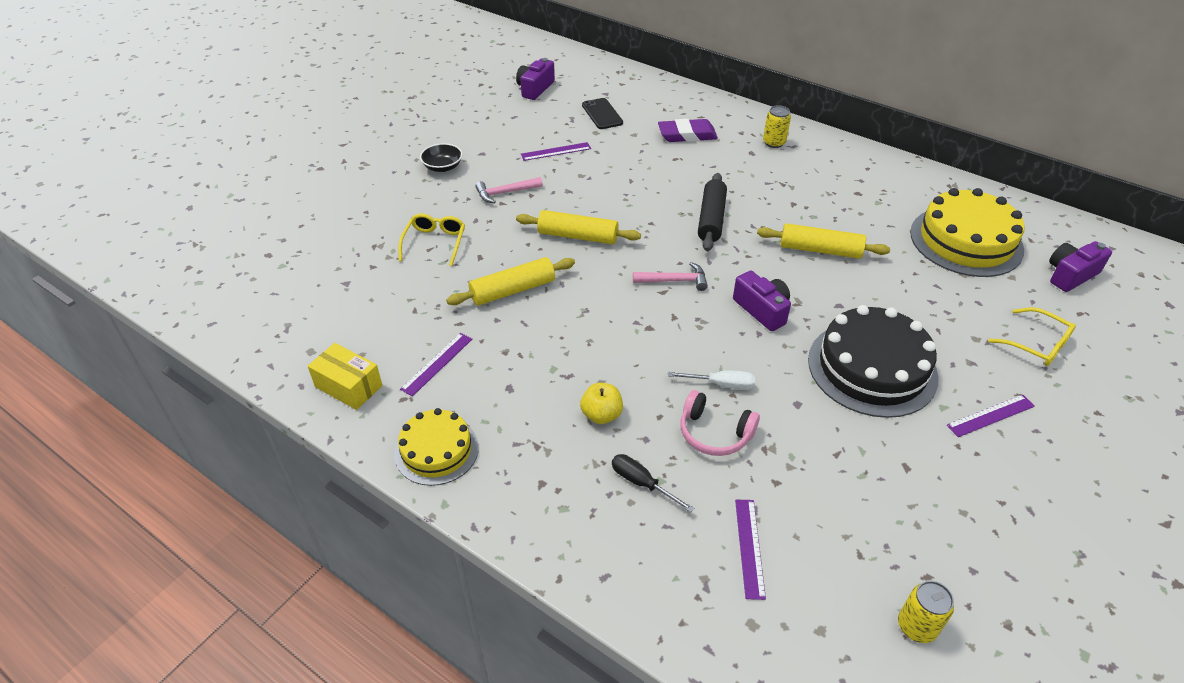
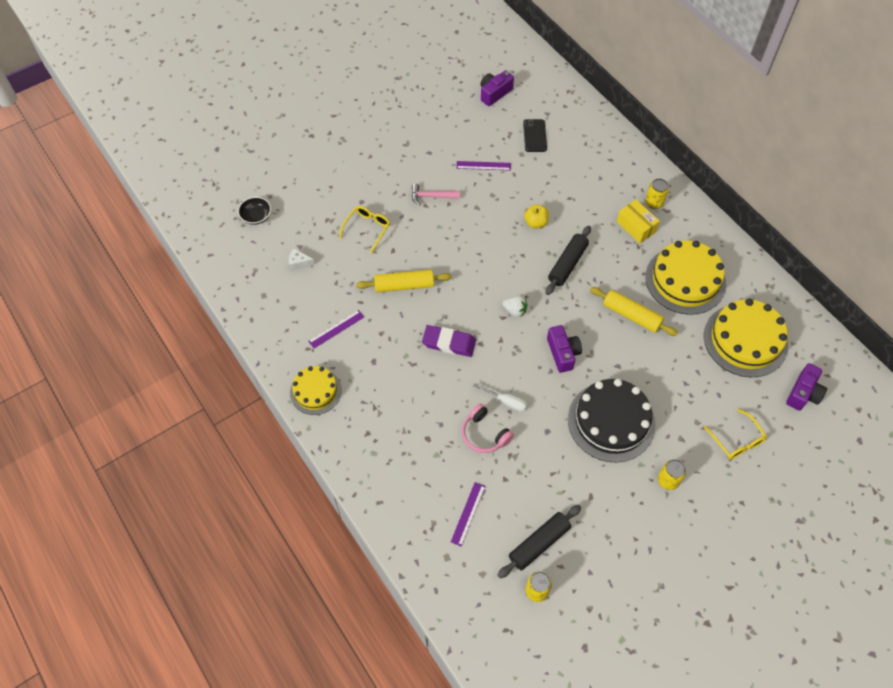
camera: 20 degrees right, 15 degrees up
(348, 386) = (279, 329): yellow box -> yellow box (636, 227)
(351, 301) = (299, 263): none -> white cheese
(443, 167) = (396, 158): black bowl -> black bowl (256, 216)
(578, 236) = (466, 251): yellow rolling pin -> none
(601, 415) = (421, 399): yellow apple -> yellow apple (536, 223)
(642, 483) = (425, 453): black screwdriver -> none
(674, 281) = (515, 310): pink hammer -> white strawberry
(687, 135) = (590, 176): purple eraser -> purple eraser (449, 343)
(857, 202) = (685, 280): none -> yellow cake
(877, 555) = (539, 544): none -> black rolling pin
(990, 415) = (668, 480): purple ruler -> yellow can
(1070, 275) = (803, 393): purple camera -> purple camera turned 135 degrees clockwise

